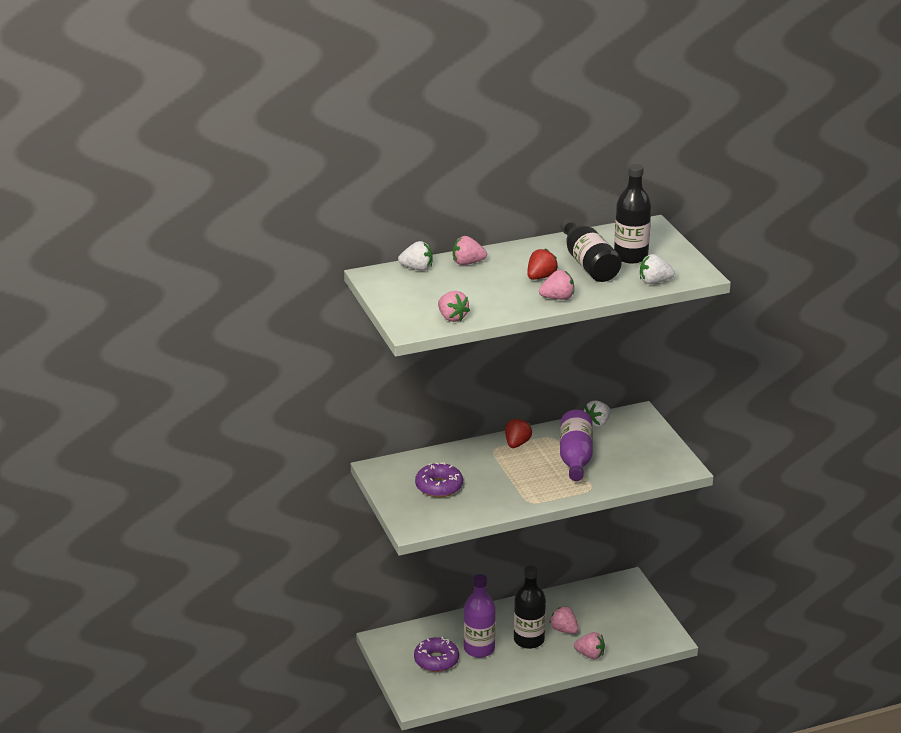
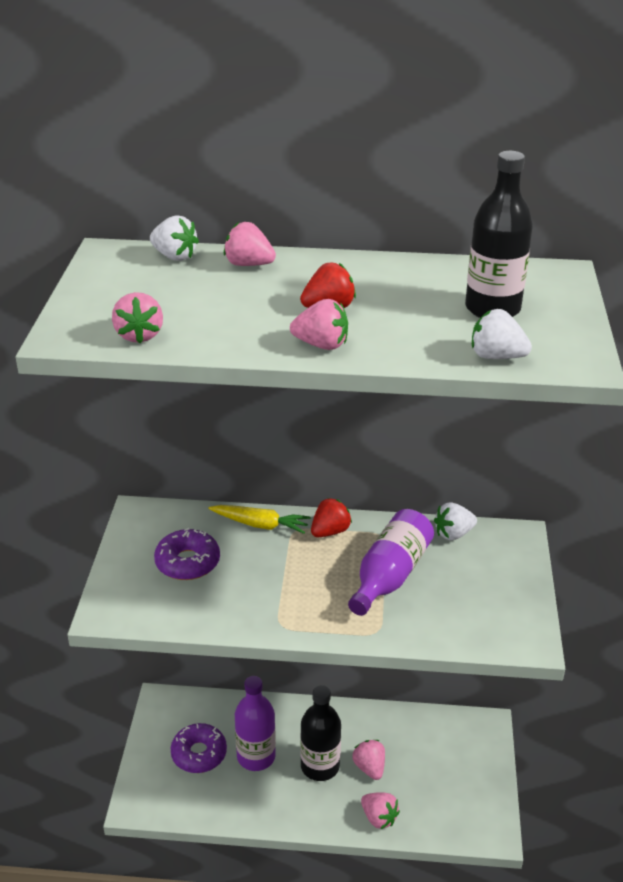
camera: 25 degrees right, 5 degrees up
(467, 452) = (260, 524): none -> yellow carrot
(588, 264) = (417, 305): black bottle -> none

